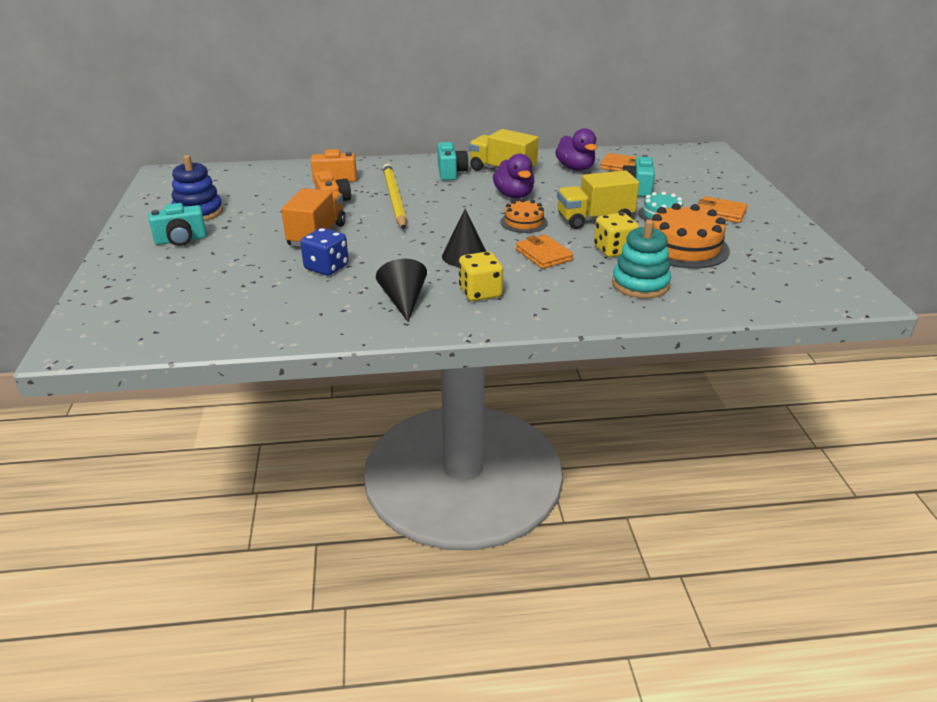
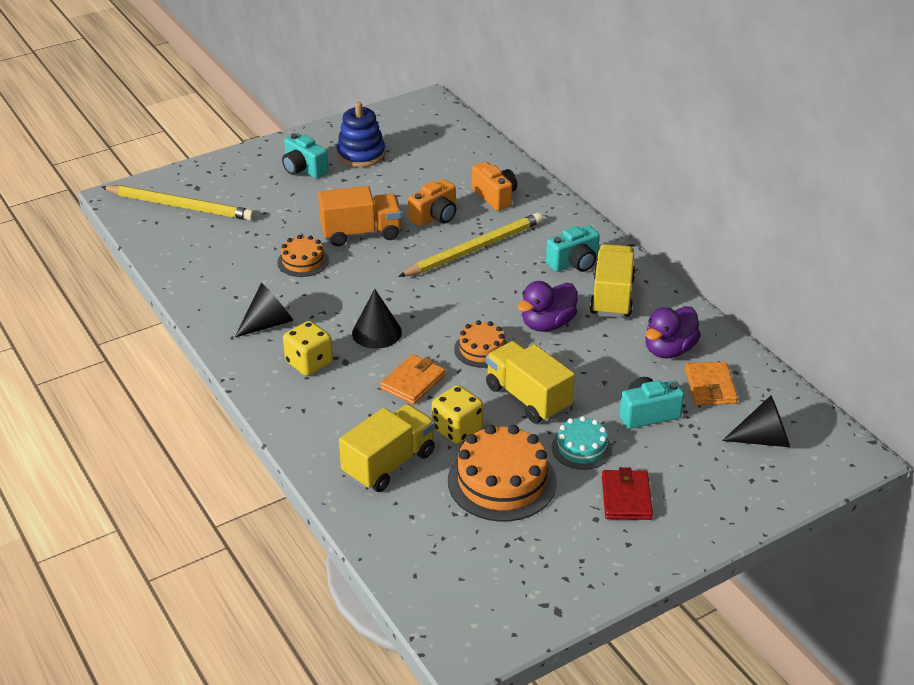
camera: 65 degrees right, 5 degrees up
(147, 312) = (180, 206): none -> yellow pencil
(326, 267) = (303, 261): blue dice -> orange cake
(640, 284) = (389, 464): turquoise stacking toy -> yellow truck
(682, 165) = (763, 439): none -> black cone
(720, 213) = (626, 498): orange wallet -> red wallet

